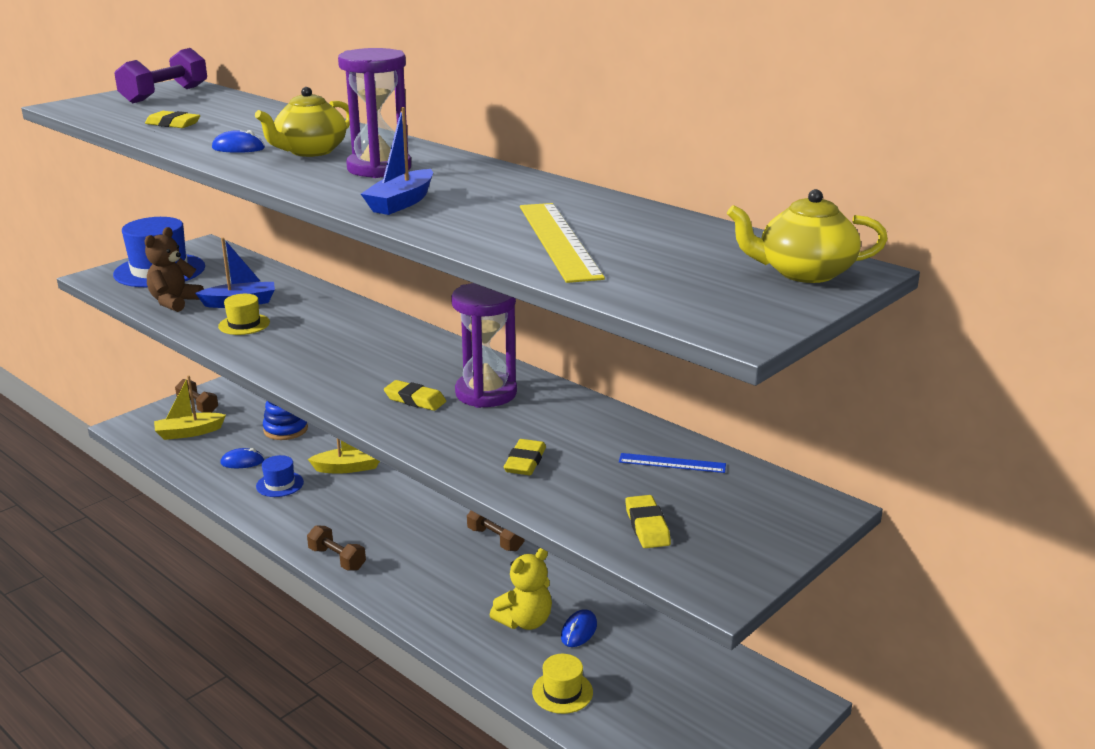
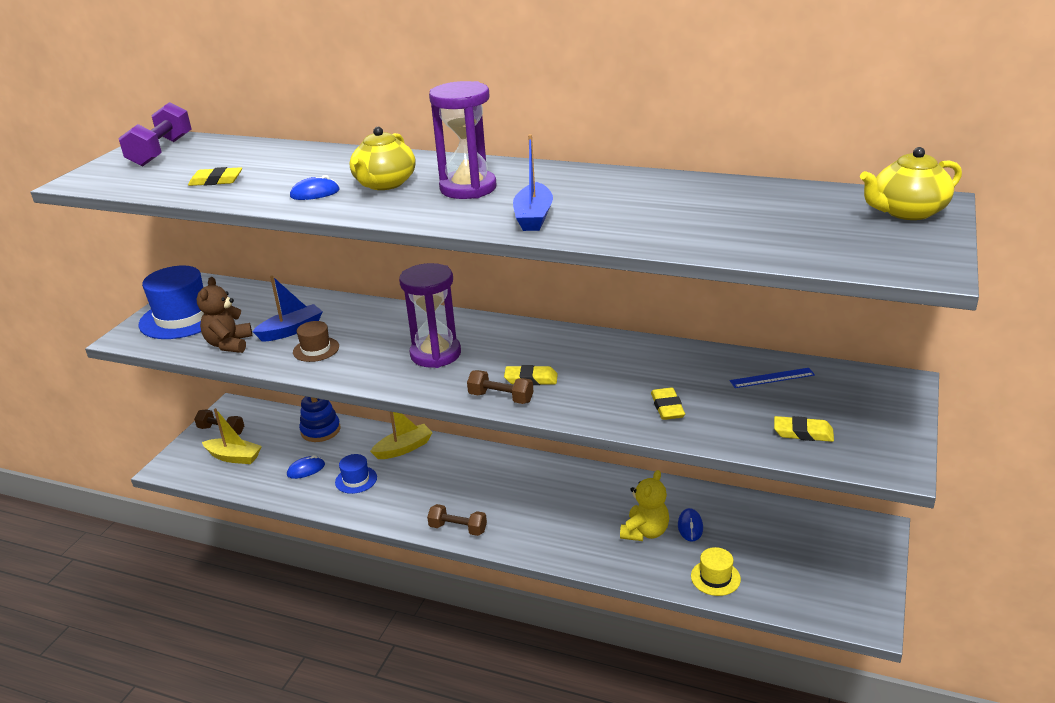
camera: 20 degrees left, 5 degrees up
(189, 432) = (234, 457): yellow boat -> yellow boat turned 120 degrees counterclockwise
(244, 324) = (316, 349): yellow hat -> brown hat
(486, 393) = (581, 358): purple hourglass -> purple hourglass (435, 354)
(495, 539) = (571, 473): brown dumbbell -> brown dumbbell (501, 398)
(559, 240) = (703, 224): yellow ruler -> none
(647, 526) = (803, 433): yellow eraser -> yellow eraser turned 45 degrees counterclockwise

